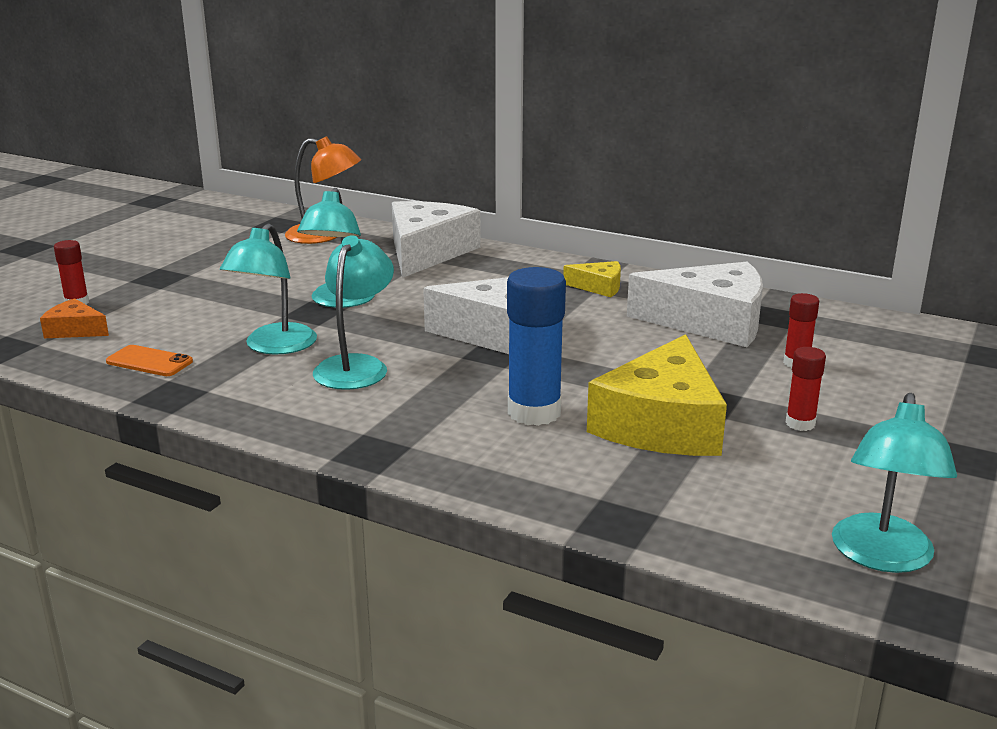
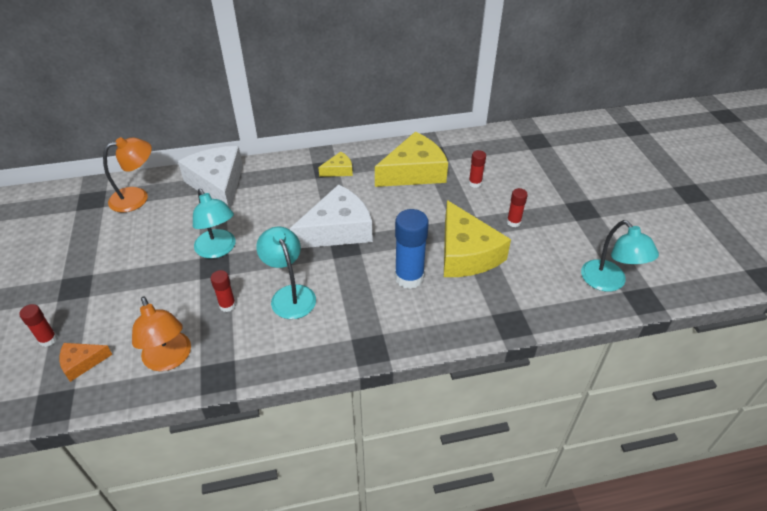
camera: 40 degrees left, 20 degrees up
(149, 362) = (169, 359): orange phone -> orange lamp
(274, 347) = (227, 305): turquoise lamp -> red glue stick
(710, 322) = (414, 172): white cheese -> yellow cheese

